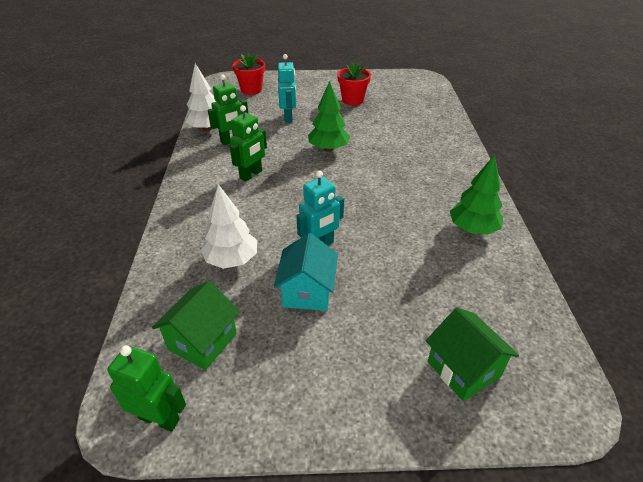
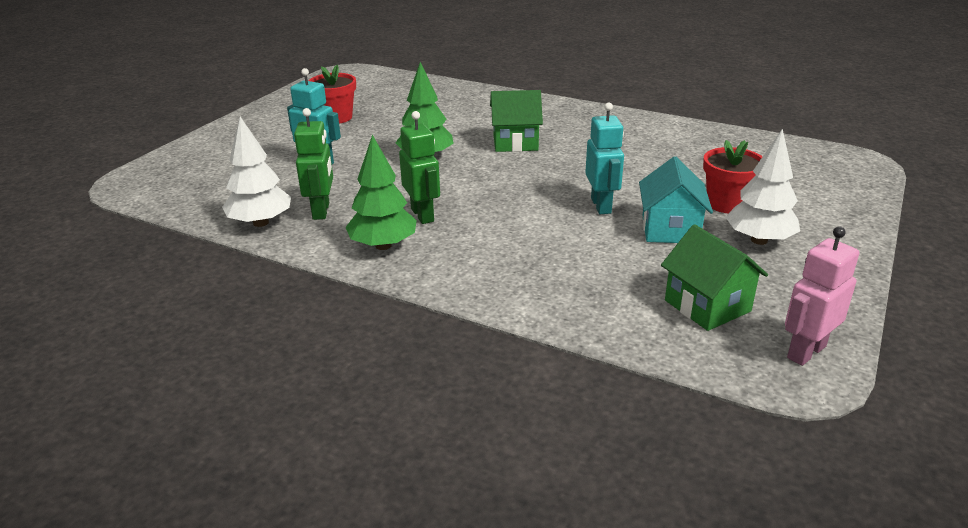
camera: 60 degrees left, 10 degrees down
(159, 418) = (806, 352): green robot -> pink robot
(232, 260) = (584, 262): white tree -> white tree (759, 240)
(251, 90) = (200, 169): red flower pot -> red flower pot (727, 204)
(307, 292) = (670, 229): turquoise house -> turquoise house turned 60 degrees clockwise
(463, 369) = (807, 186): green house -> green house (515, 142)
(472, 229) = (640, 131): green tree -> green tree (383, 245)

